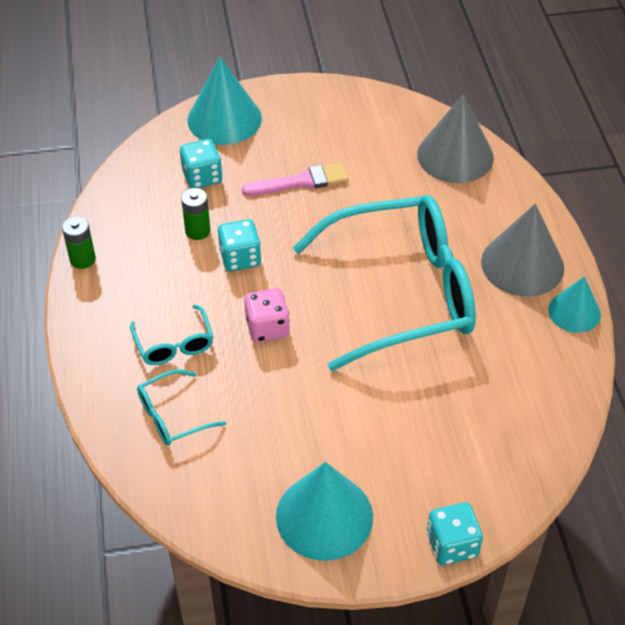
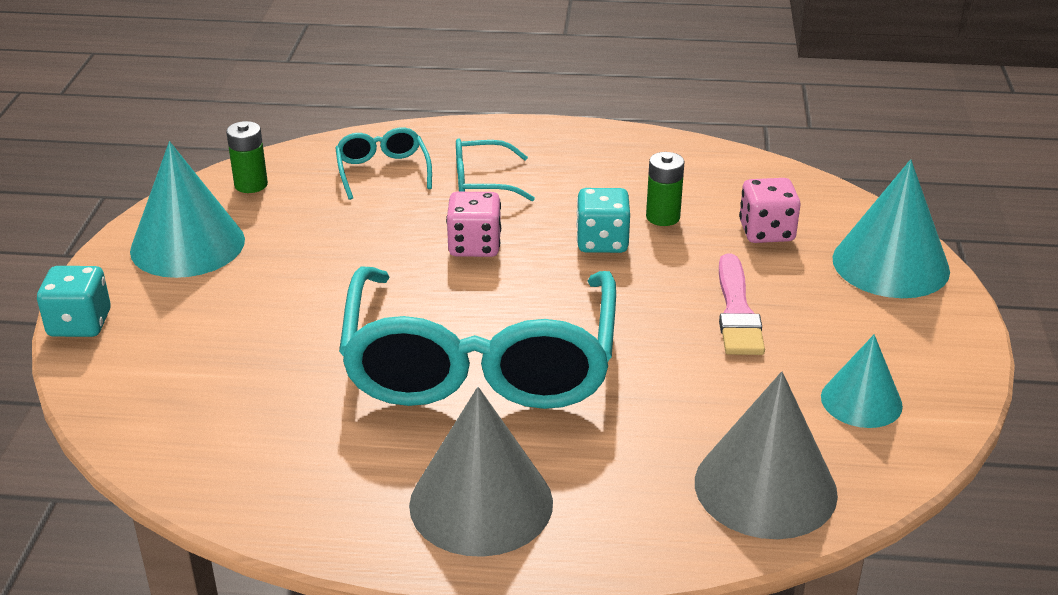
camera: 105 degrees right, 15 degrees down
(82, 259) = (641, 139): green battery -> green battery (251, 185)
(202, 177) = (766, 232): turquoise dice -> pink dice
(574, 312) = (354, 536): turquoise cone -> turquoise cone (861, 401)

